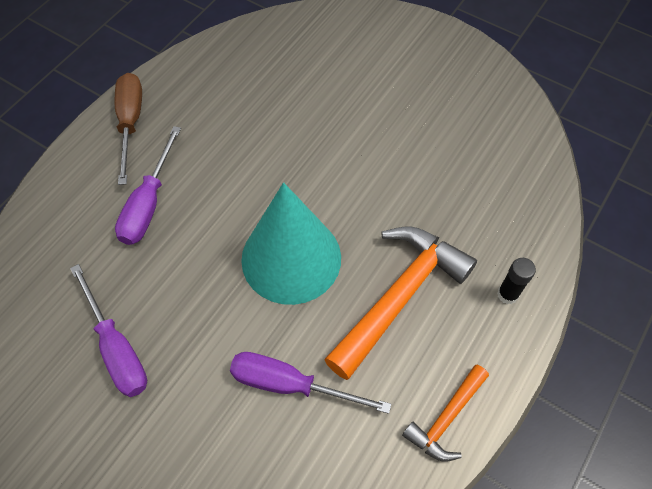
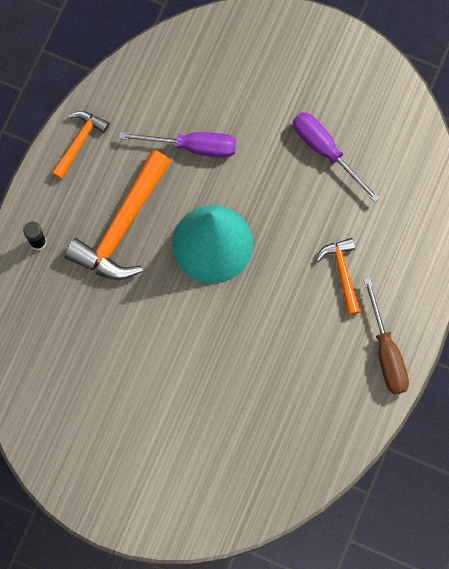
camera: 170 degrees right, 15 degrees up
(148, 204) = (342, 273): purple screwdriver -> orange hammer

